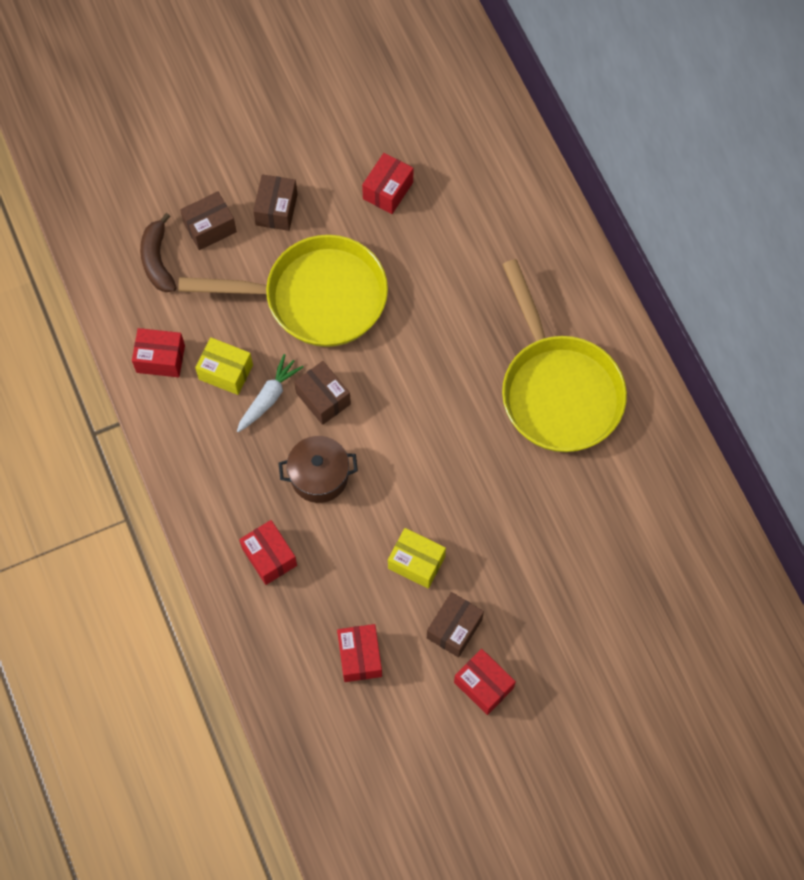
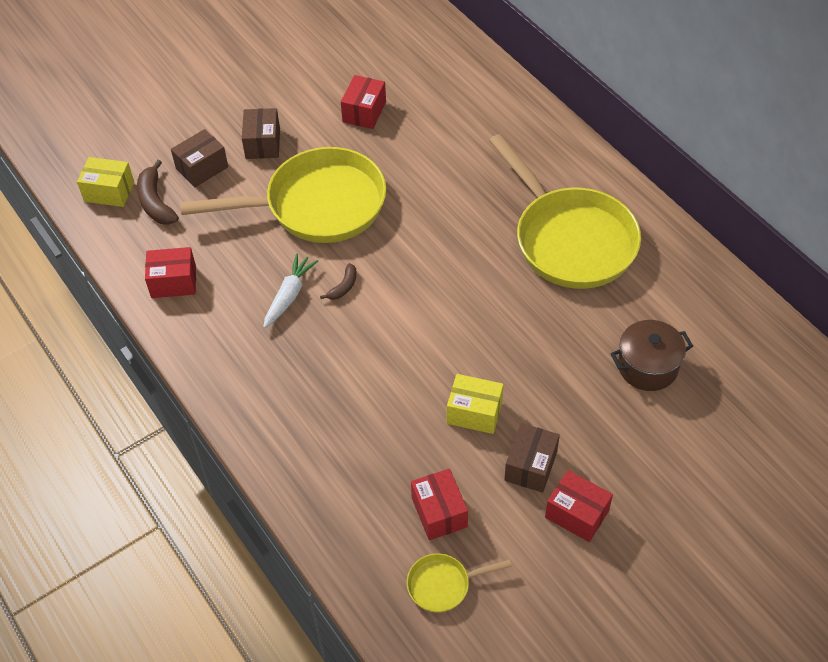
camera: 10 degrees left, 15 degrees down
(226, 372) = (241, 282): yellow box -> yellow box (109, 192)
(269, 557) = (321, 436): red box -> none
(319, 476) = (356, 354): brown pot -> brown pot (647, 367)
(323, 398) = (343, 286): brown box -> brown banana
(347, 727) = (443, 585): none -> yellow pan

